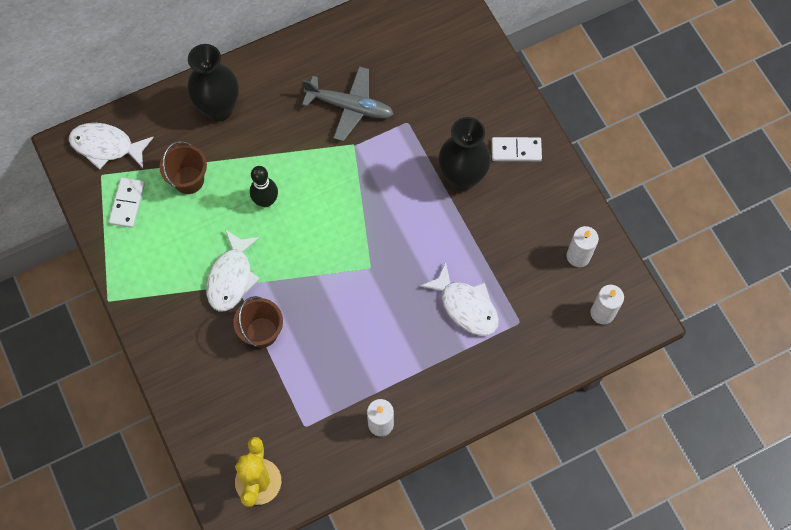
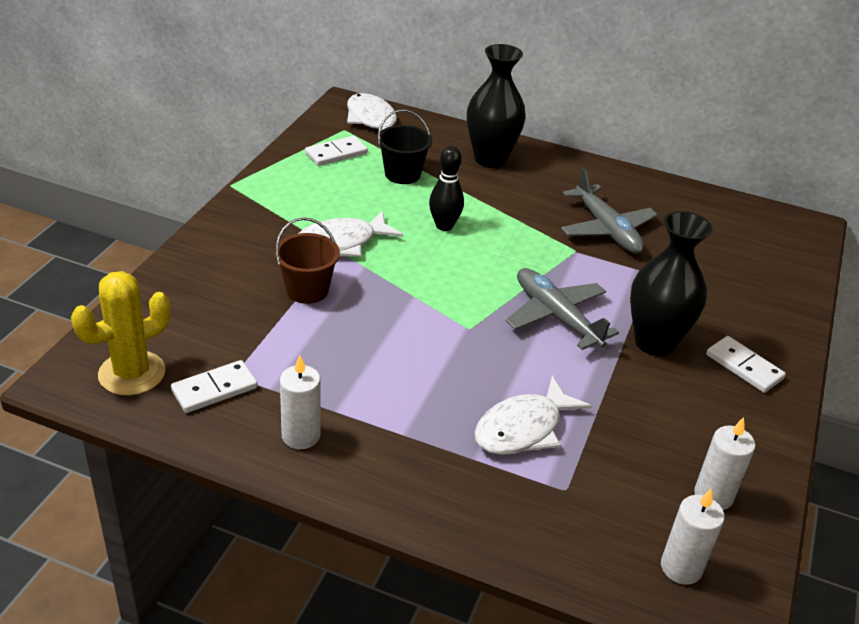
camera: 45 degrees right, 30 degrees down
(188, 180) = (402, 174): brown bucket -> black bucket
(308, 445) = (214, 389): none -> white domino
(400, 211) = (556, 317): none -> grey plane
(466, 306) = (523, 428): white fish -> white fish turned 45 degrees clockwise

